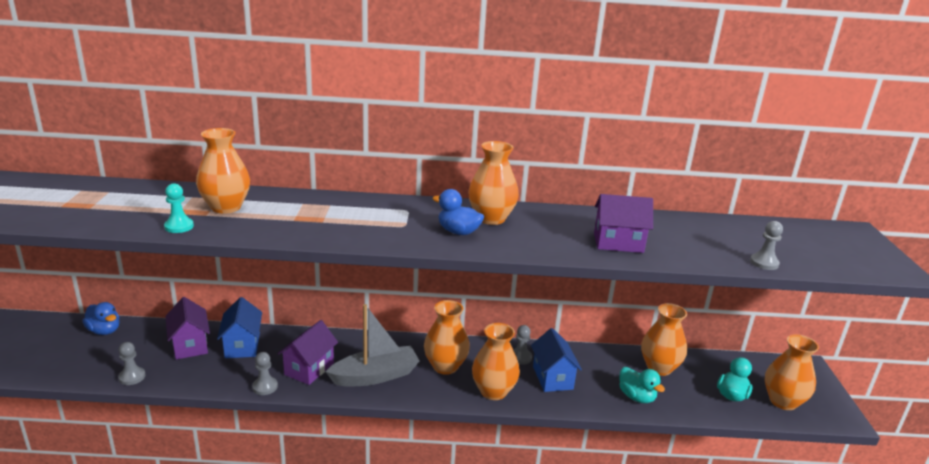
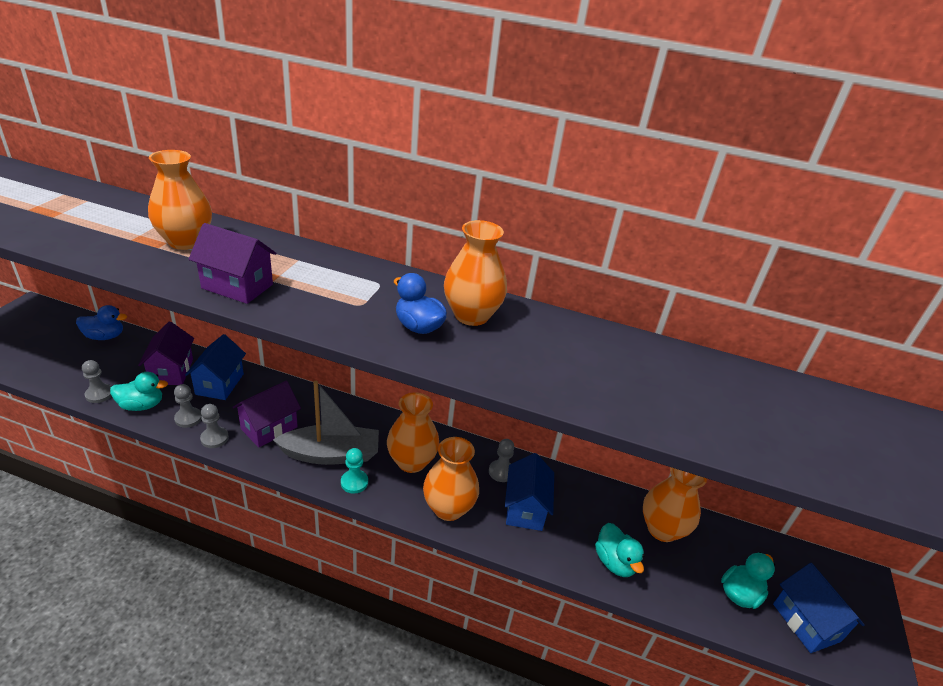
camera: 15 degrees right, 10 degrees up
(104, 331) = (105, 336): blue duck -> blue duck turned 60 degrees counterclockwise
(179, 226) = (118, 257): turquoise pawn -> turquoise pawn (354, 482)
(179, 377) = (142, 405): none -> turquoise duck
(618, 243) = (613, 387): purple house -> purple house (237, 286)
(764, 263) = (808, 466): grey pawn -> grey pawn (188, 418)
(783, 401) = (806, 622): orange vase -> blue house

